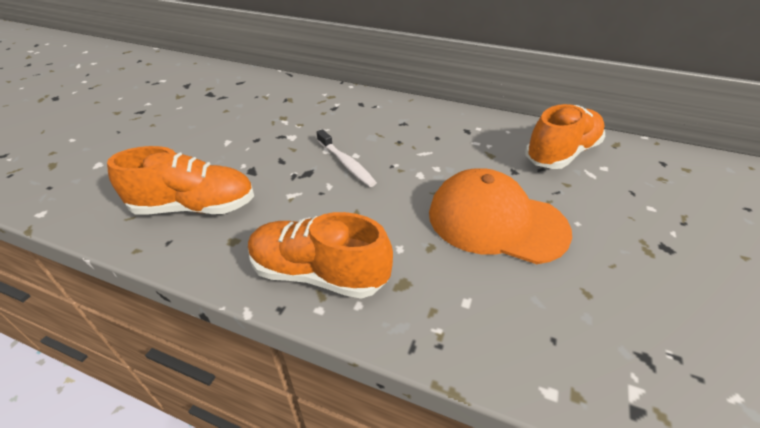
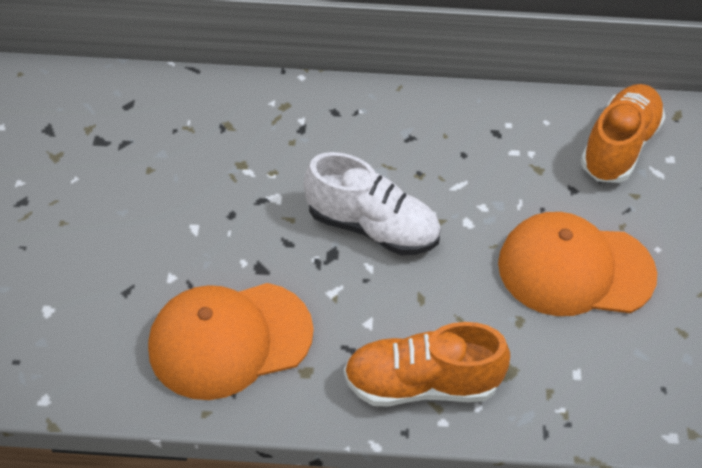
camera: 20 degrees left, 10 degrees up
(195, 207) = (229, 340): orange shoe -> orange cap
(346, 164) = (372, 227): white toothbrush -> white shoe

